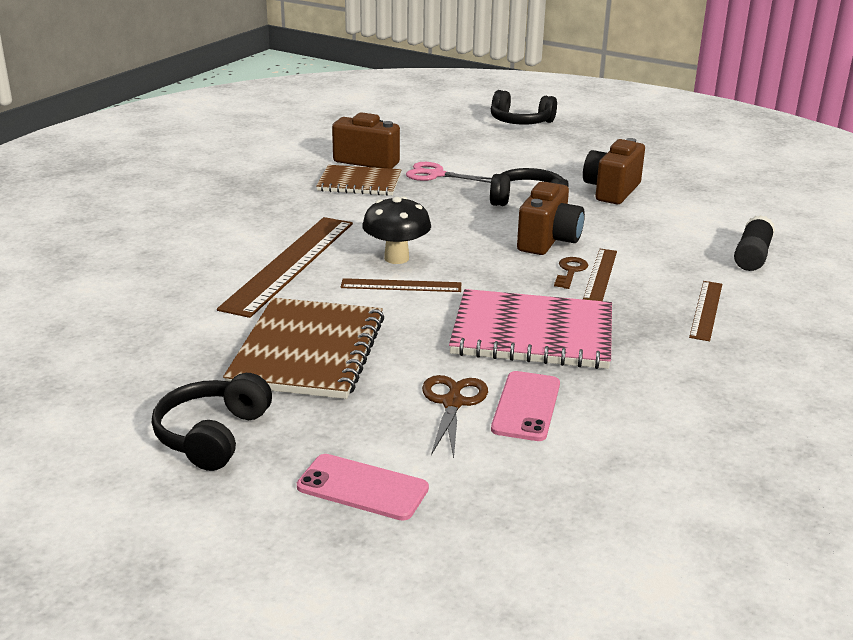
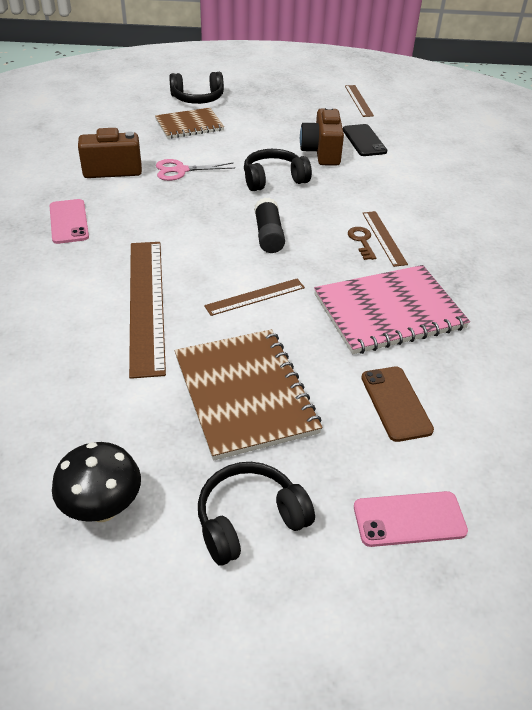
camera: 30 degrees left, 15 degrees up
(212, 435) = (249, 520): black headphones -> black headphones turned 75 degrees clockwise
(359, 183) = (126, 196): brown notebook -> brown notebook (189, 125)
(396, 258) = (226, 269): black mushroom -> black mushroom (103, 508)
(453, 403) = (396, 403): brown scissors -> brown phone
(526, 406) = (445, 385): pink phone -> pink phone (68, 221)
(548, 241) = (321, 215): brown camera -> none
(677, 190) = (364, 141): none -> black phone
(706, 310) = (476, 248): brown ruler -> brown ruler (358, 100)
(752, 256) = (460, 189): black glue stick -> black glue stick (268, 235)

